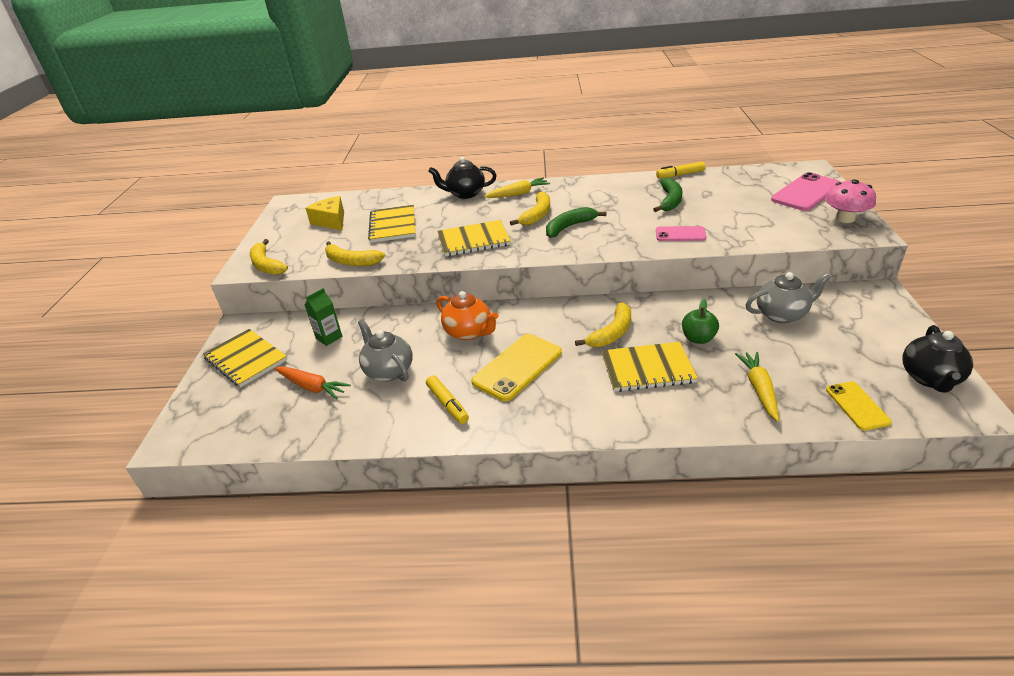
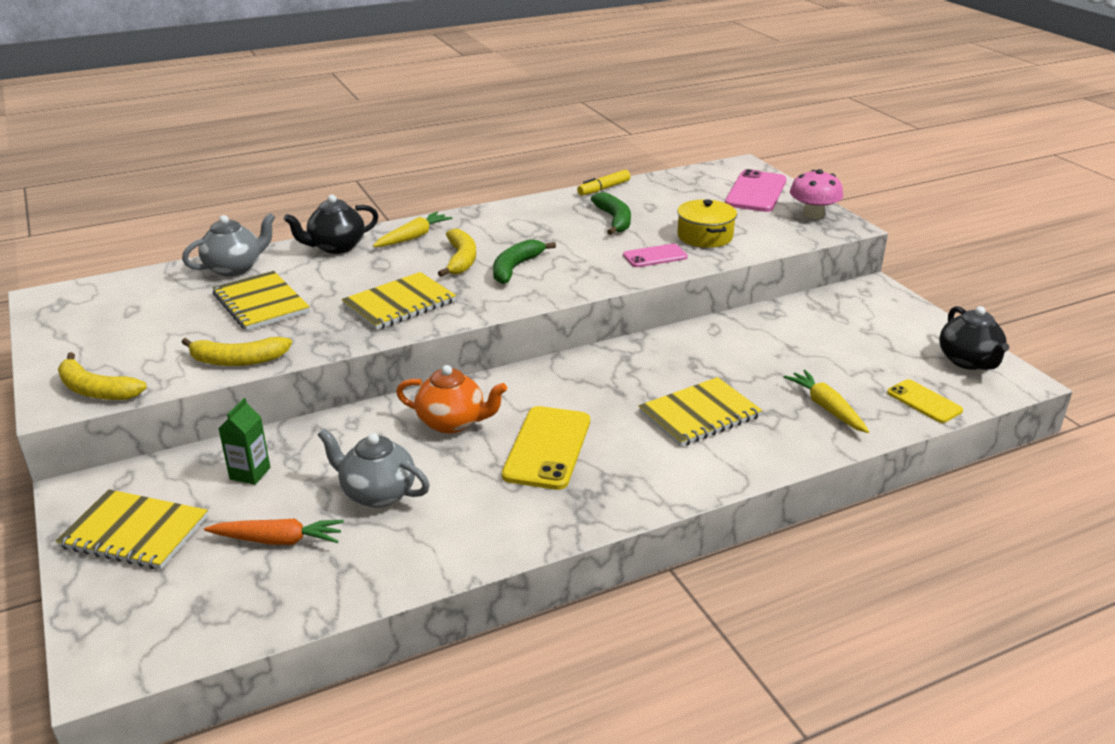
camera: 30 degrees left, 5 degrees down
(331, 221) = (152, 312): yellow cheese -> none
(447, 404) = (491, 511): yellow marker -> none
(612, 333) = (632, 385): yellow banana -> none
(698, 338) = (731, 371): green apple -> none
(733, 224) = (705, 236): none -> yellow pot
(781, 314) = (798, 328): grey teapot -> grey teapot (234, 268)

